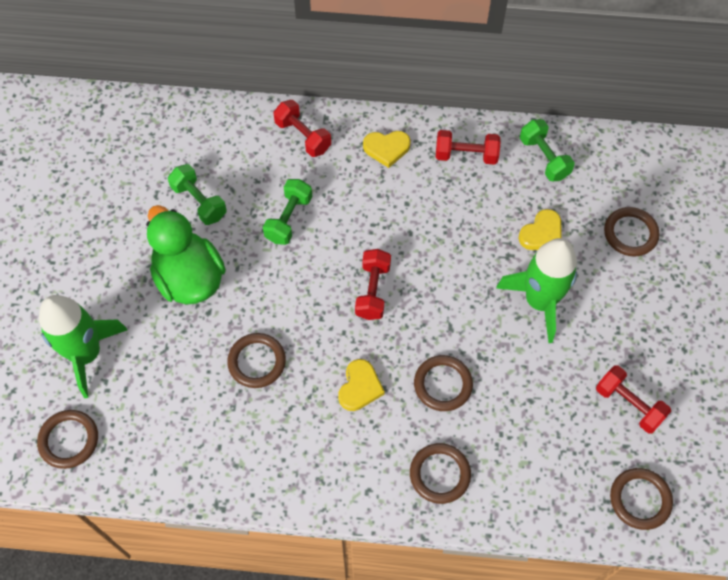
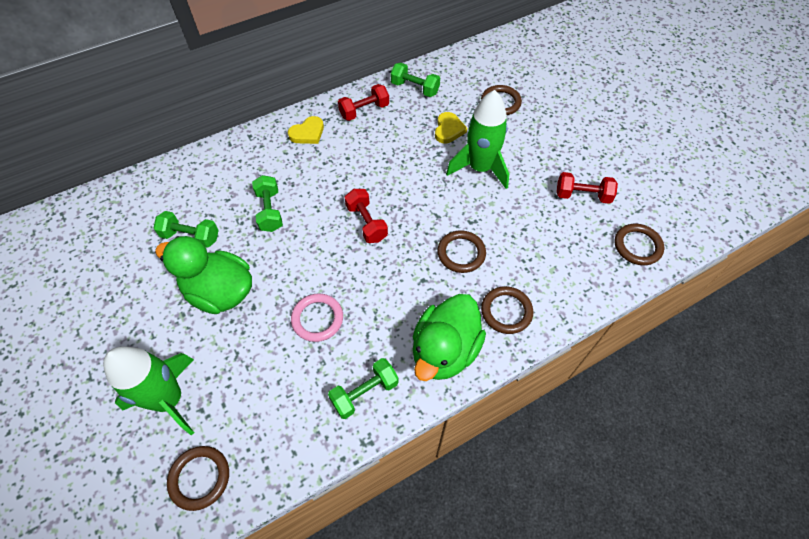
camera: 35 degrees left, 5 degrees down
(249, 461) = (364, 393): none -> green dumbbell
(257, 362) = (317, 319): brown ring -> pink ring
(303, 136) = (241, 155): red dumbbell -> none
(350, 471) = (445, 350): none -> green duck
(360, 387) = (406, 289): yellow heart -> none

